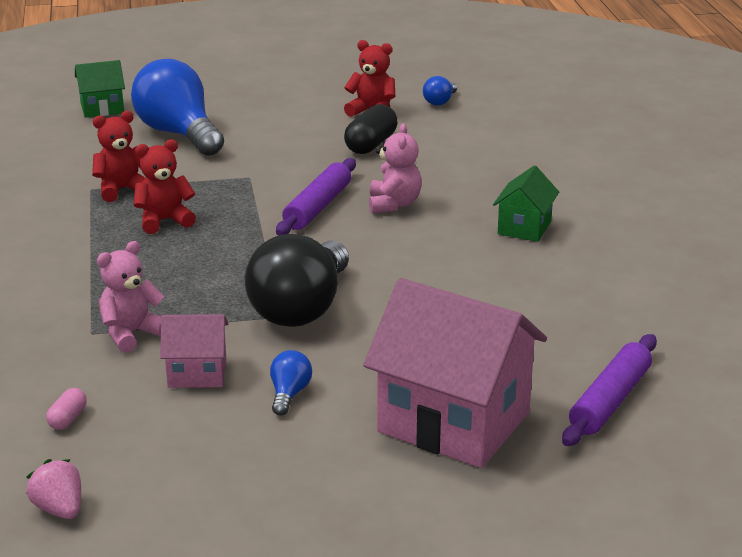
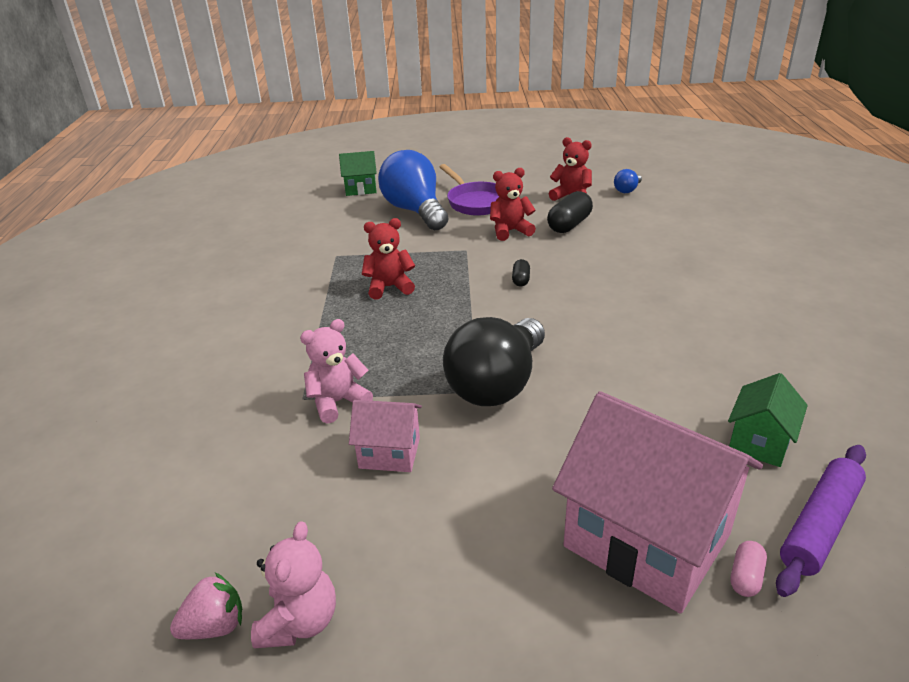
camera: 10 degrees right, 5 degrees up
(59, 509) = (215, 626): pink strawberry -> pink strawberry turned 90 degrees clockwise
(68, 418) = (256, 499): pink capsule -> pink capsule (746, 577)
(122, 190) = (361, 257): red teddy bear -> red teddy bear (510, 231)
(254, 121) = (475, 202): none -> purple pan
(289, 394) = (475, 486): blue light bulb -> none
(317, 207) = (520, 280): purple rolling pin -> black capsule
(394, 204) = (587, 280): pink teddy bear -> pink teddy bear (300, 621)
(524, 228) = (707, 309): green house -> green house (759, 442)

